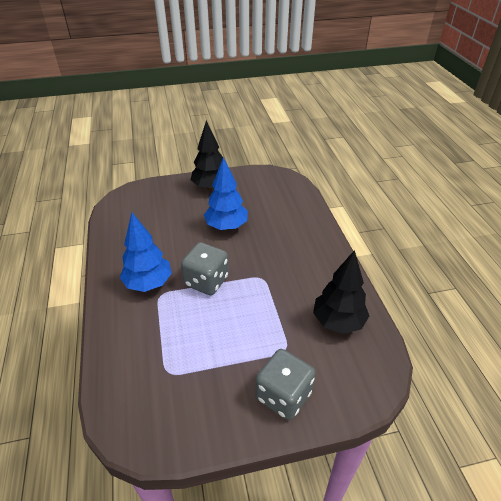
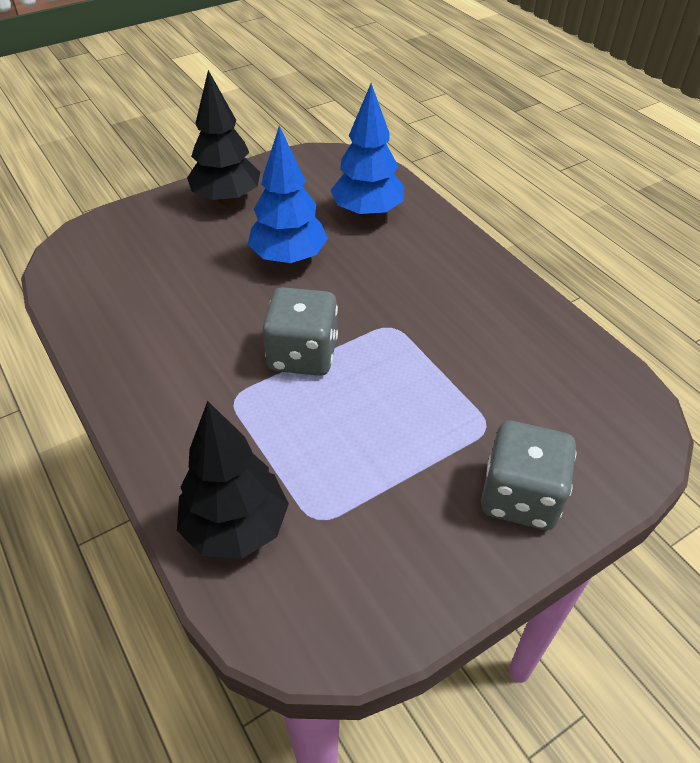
camera: 20 degrees left, 5 degrees up
(148, 283) = (202, 385): blue tree -> blue tree (367, 213)
(338, 322) = (543, 362): black tree -> black tree (236, 527)

